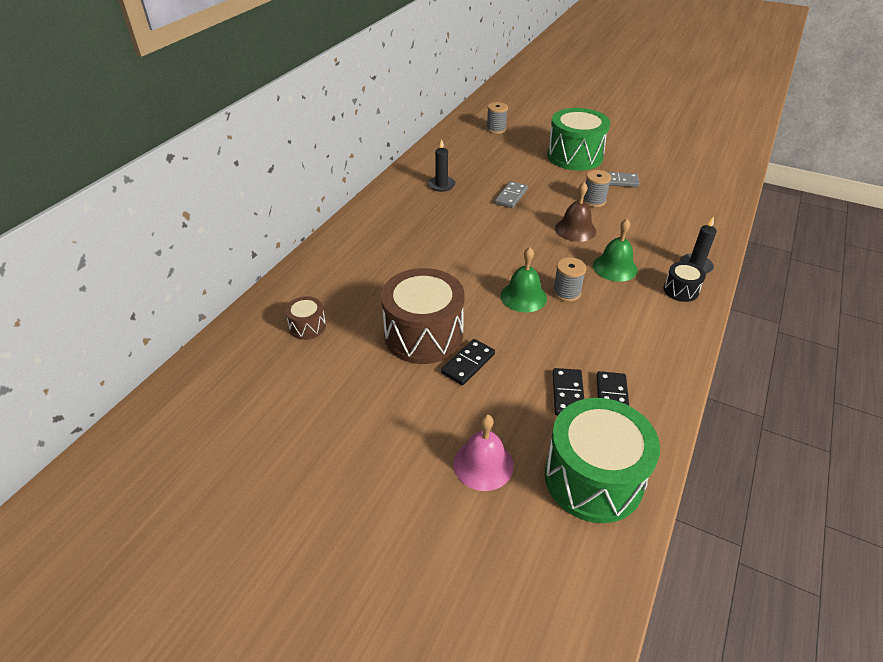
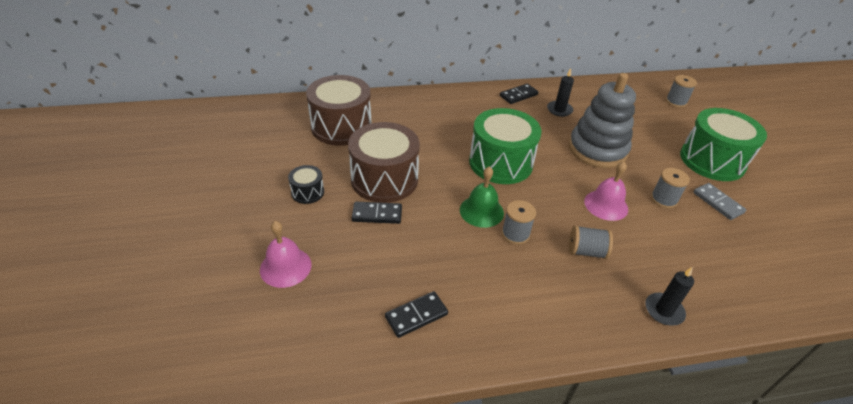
camera: 50 degrees right, 0 degrees up
(307, 327) = (341, 127): brown drum -> brown drum, size x2.15
(511, 196) = (597, 150): grey domino -> grey stacking toy
(568, 394) = (395, 285): black domino -> black domino (518, 95)
(575, 229) = (606, 205): brown bell -> pink bell
(593, 478) = (317, 338): green drum -> green drum (500, 163)
(615, 267) = (586, 251): green bell -> grey spool
(681, 290) = (611, 312): black drum -> black drum (307, 192)

